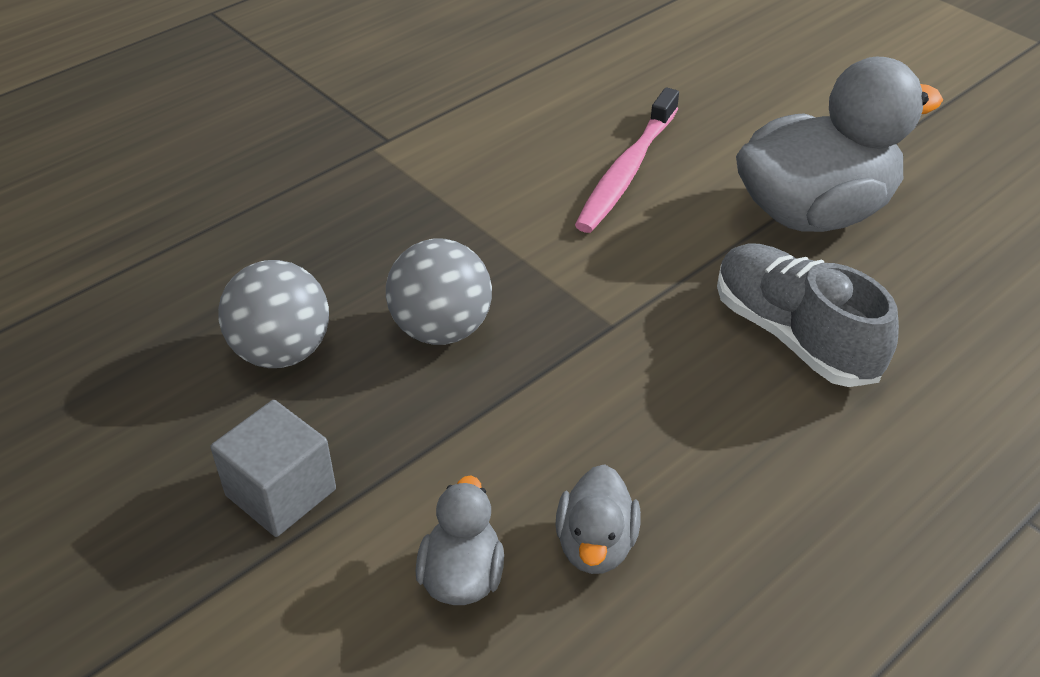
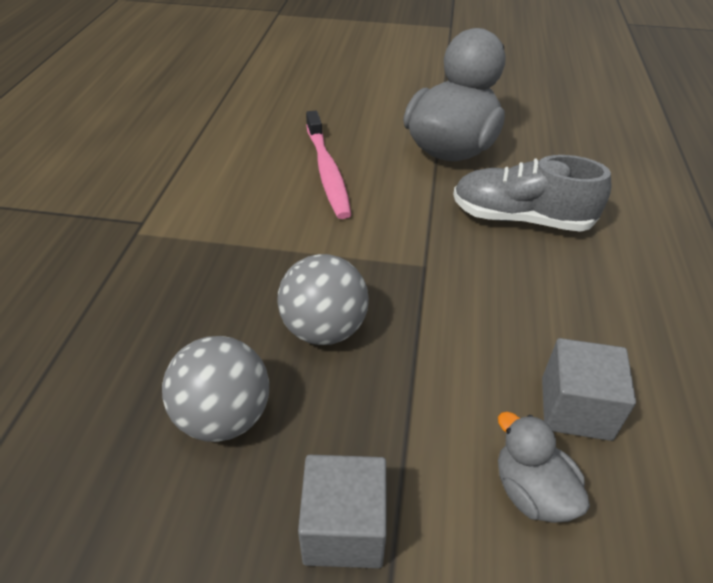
camera: 40 degrees left, 0 degrees up
(595, 544) = (575, 408): grey duck -> grey cube

